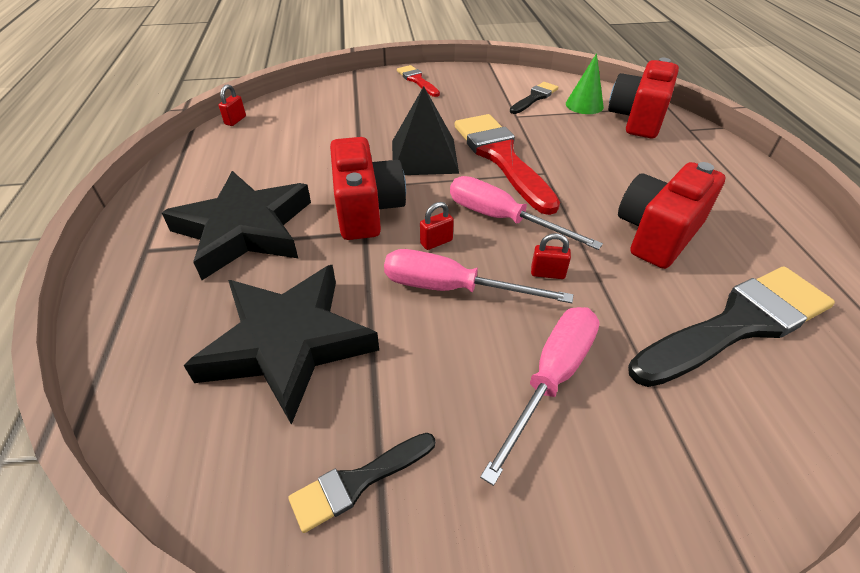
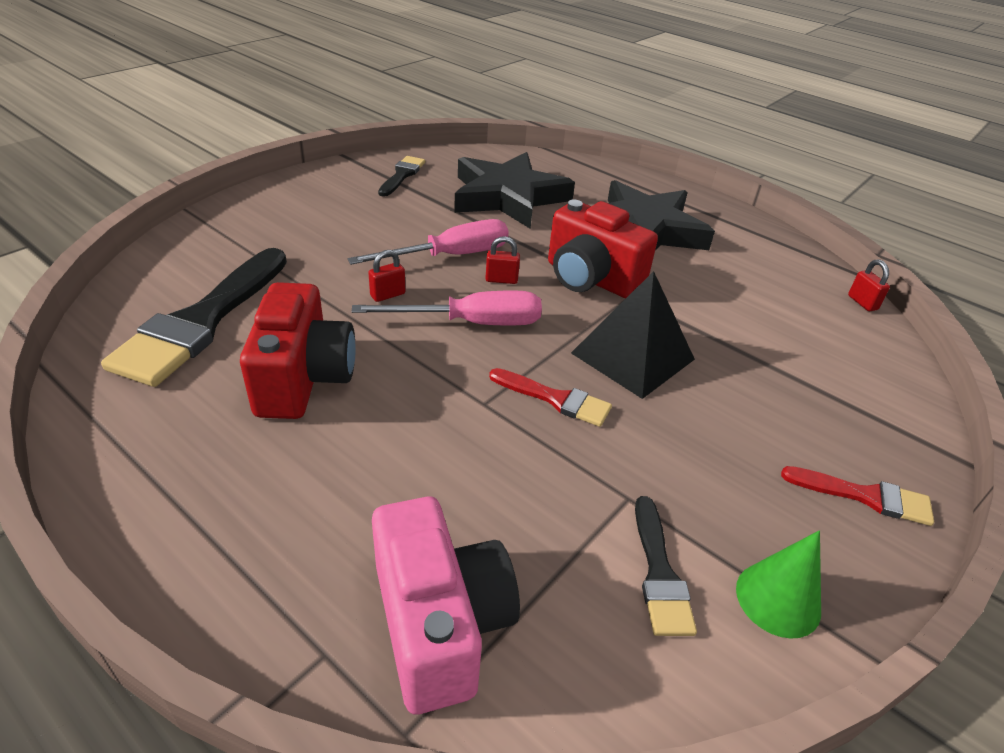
camera: 135 degrees right, 5 degrees down
(436, 242) = (501, 280): red padlock -> red padlock turned 75 degrees clockwise
(501, 157) = (555, 399): red brush -> red brush, size x0.50
(551, 379) = (335, 238): pink screwdriver -> none
(584, 105) = (562, 609): green cone -> green cone (778, 599)
(637, 119) = (440, 624): red camera -> pink camera

